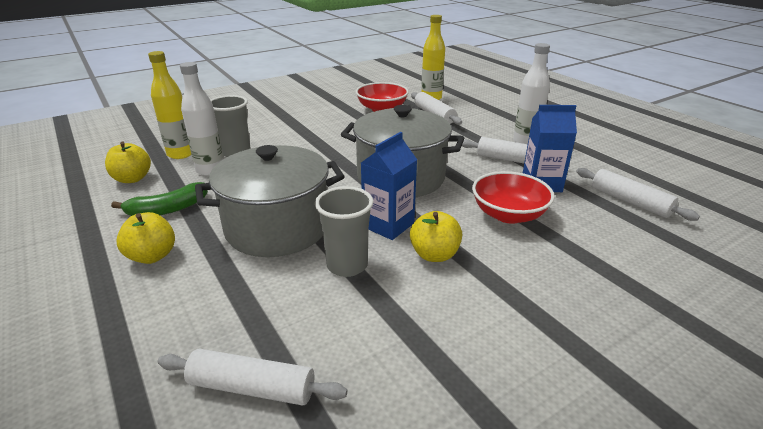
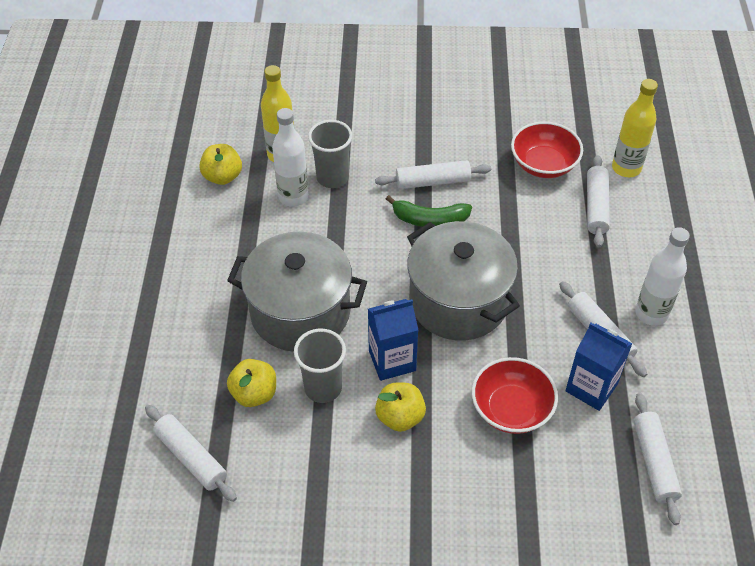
camera: 35 degrees right, 20 degrees up
(152, 256) = (192, 294): yellow apple -> yellow apple (254, 394)
(168, 209) = (230, 239): green banana -> green banana (429, 219)
(317, 134) = (433, 181): none -> white rolling pin

